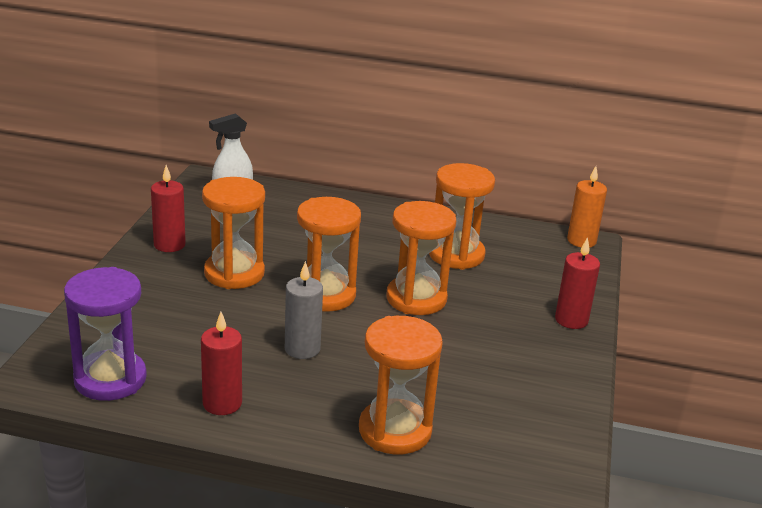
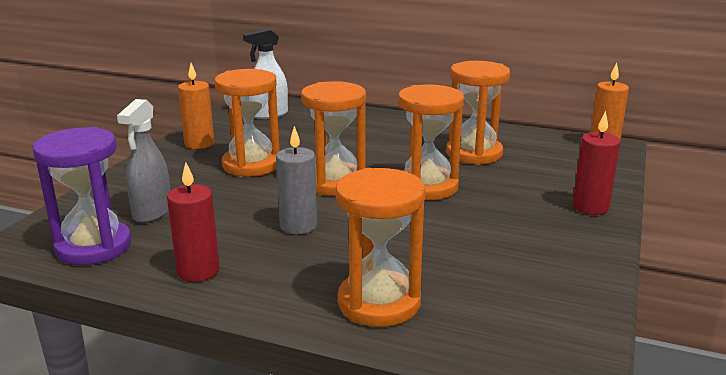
camera: 10 degrees right, 5 degrees down
(152, 336) = (152, 212): none -> grey spray bottle
(169, 245) = (199, 144): red candle -> orange candle

